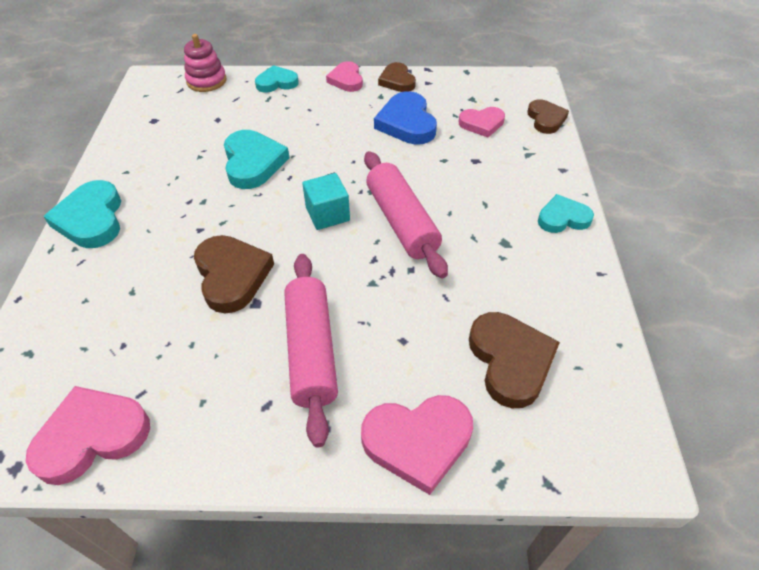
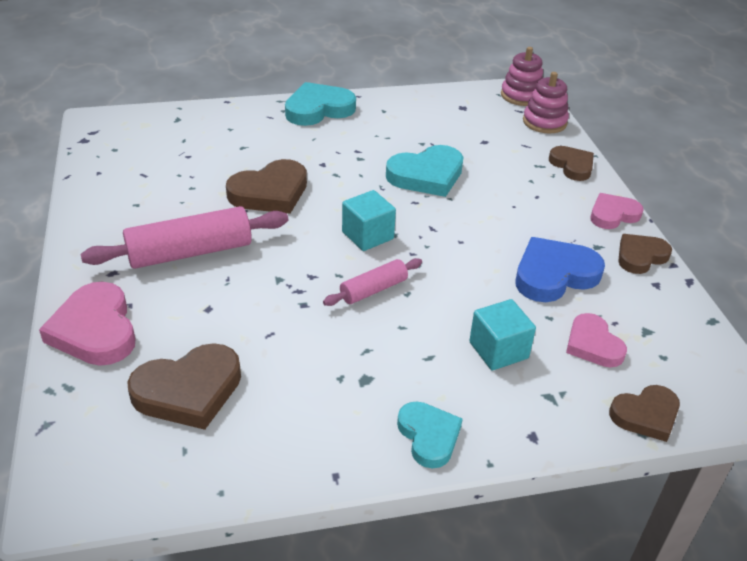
camera: 75 degrees right, 10 degrees down
(92, 436) = (107, 163): pink heart -> none
(157, 83) = (521, 96): none -> pink stacking toy
(277, 82) = (572, 166): turquoise heart -> brown heart
(402, 222) = (373, 290): pink rolling pin -> pink rolling pin, size x0.55
(482, 167) = (498, 350): none -> turquoise cube

